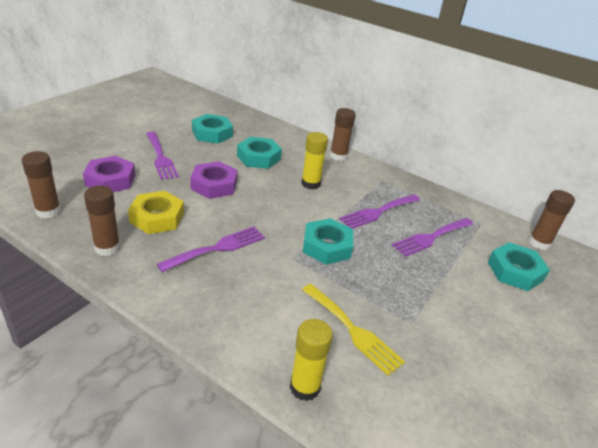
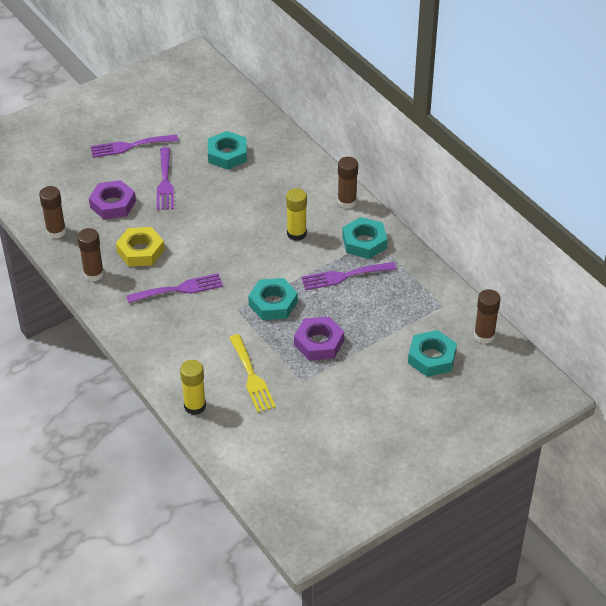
camera: 25 degrees right, 10 degrees up
(214, 185) = (202, 222): purple nut -> purple nut (319, 343)
(258, 157) = (261, 193): turquoise nut -> turquoise nut (364, 242)
(431, 237) = (377, 311): purple fork -> purple fork (129, 146)

